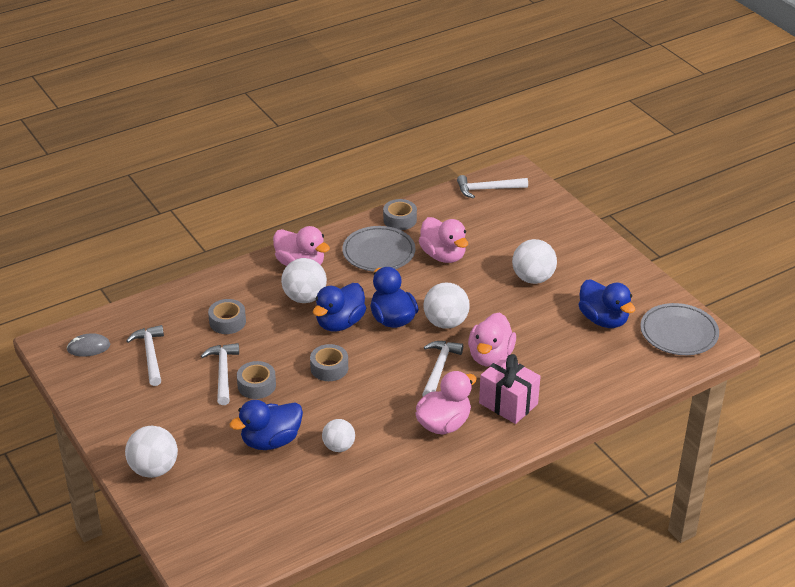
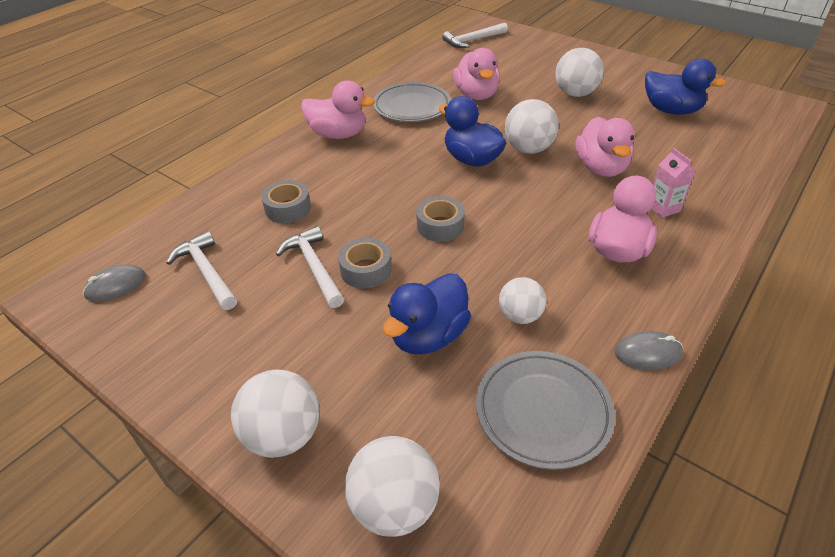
camera: 20 degrees left, 5 degrees up
(304, 297) = (363, 163): white ball -> white ball (394, 505)
(340, 323) = (418, 177): blue duck -> none
(400, 220) = (412, 77): grey tape -> none
(403, 494) = (647, 353): none -> grey mouse
(439, 369) = (560, 193): white hammer -> none
(443, 255) = (476, 95): pink duck -> pink duck turned 45 degrees clockwise
(508, 403) = (663, 208): pink gift -> pink carton
(678, 333) = (746, 104): grey plate -> grey plate (543, 411)

